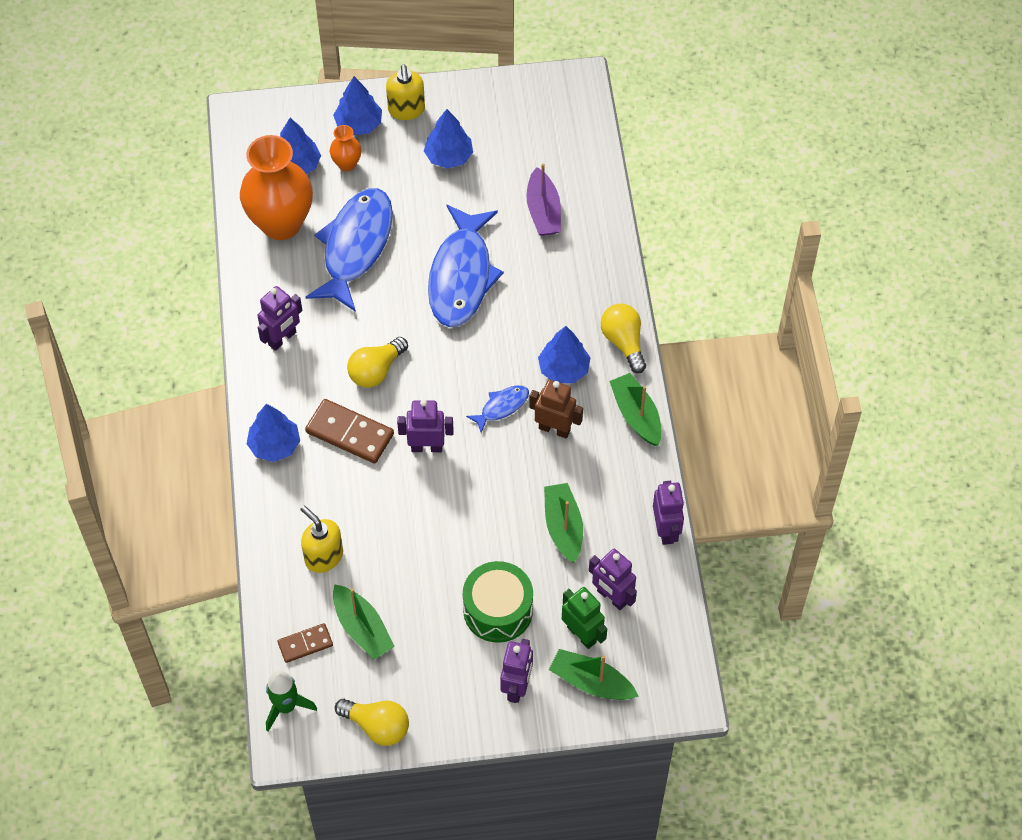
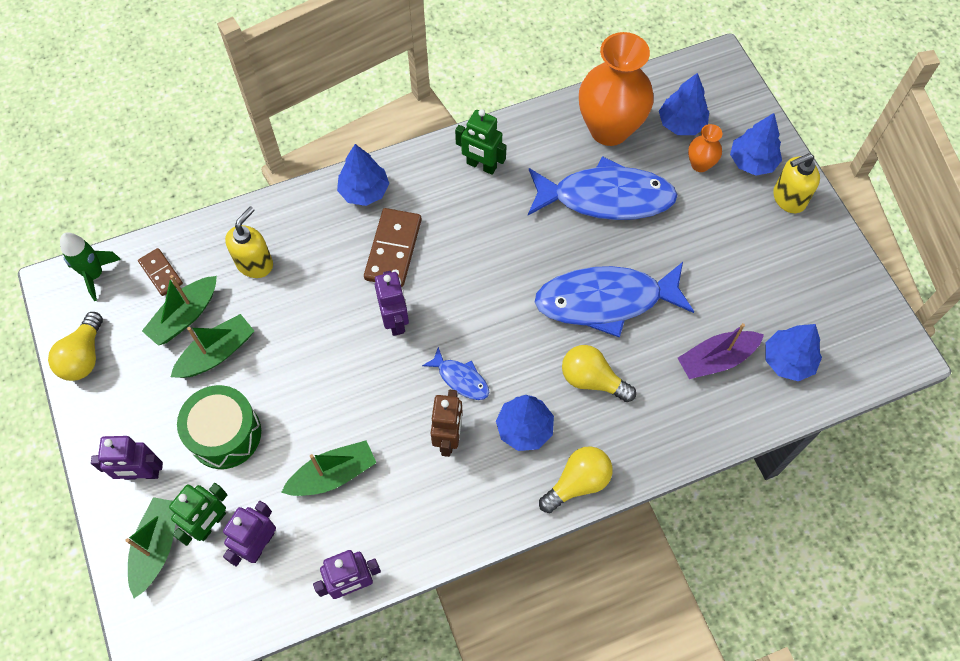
camera: 75 degrees right, 5 degrees up
(282, 339) = (481, 166): purple robot -> green robot
(376, 371) = (469, 253): yellow light bulb -> yellow light bulb (592, 380)
(449, 156) = (748, 251): blue tree -> blue tree (788, 360)
(636, 415) = (488, 518): green boat -> green boat (217, 353)

